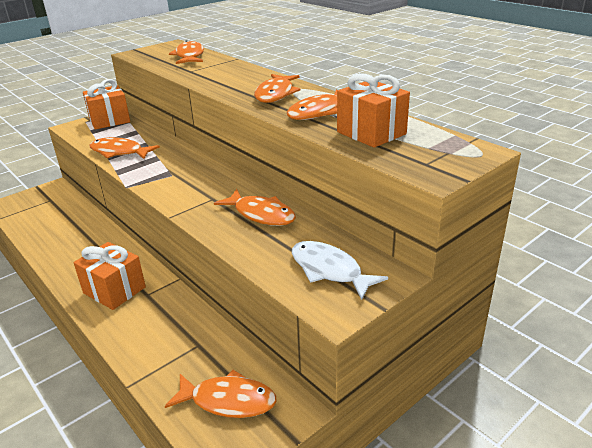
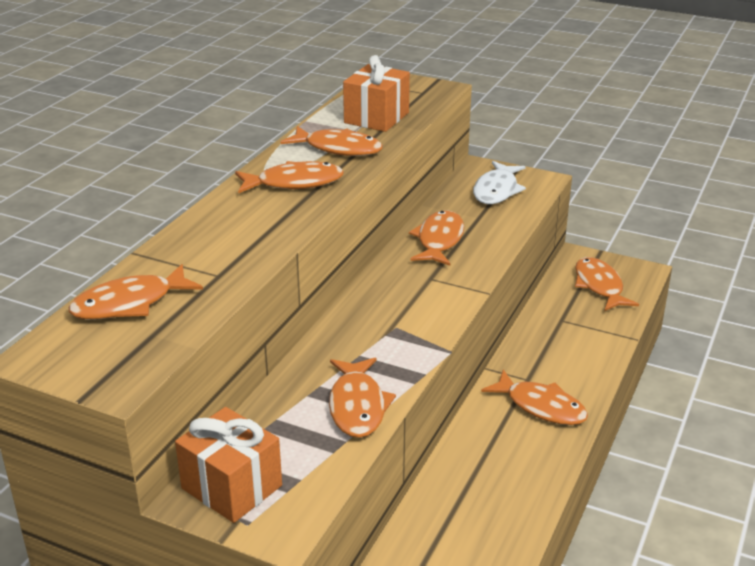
camera: 115 degrees left, 0 degrees up
(114, 290) = (541, 406): orange gift -> orange fish

